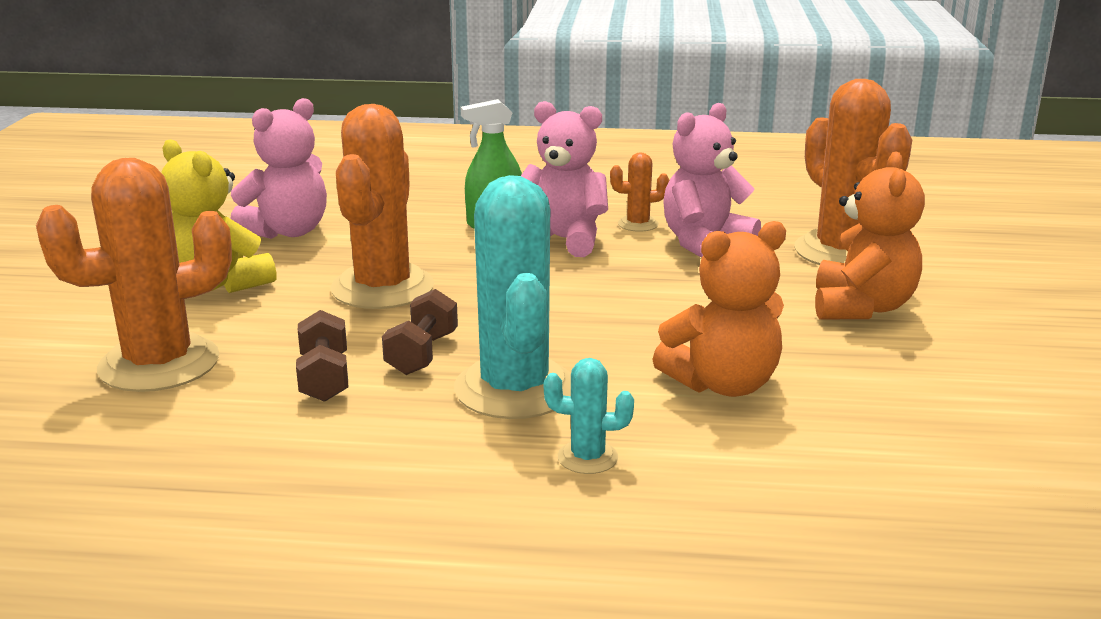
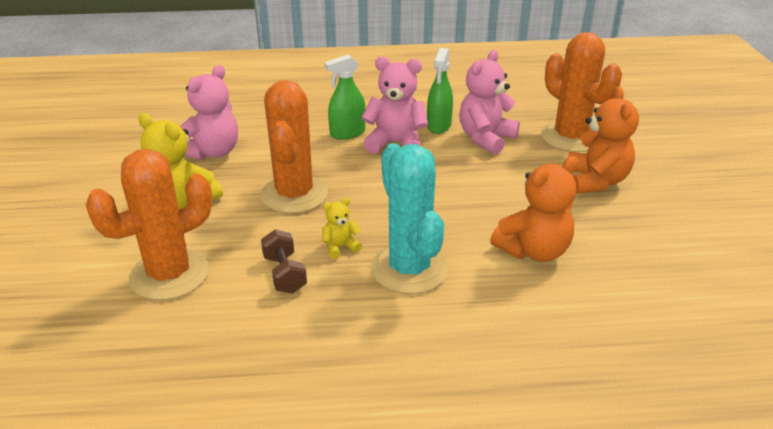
camera: 10 degrees left, 10 degrees up
(422, 354) = (340, 247): brown dumbbell -> yellow teddy bear
(587, 457) = (472, 318): turquoise cactus -> none
(638, 224) = (439, 126): orange cactus -> green spray bottle

